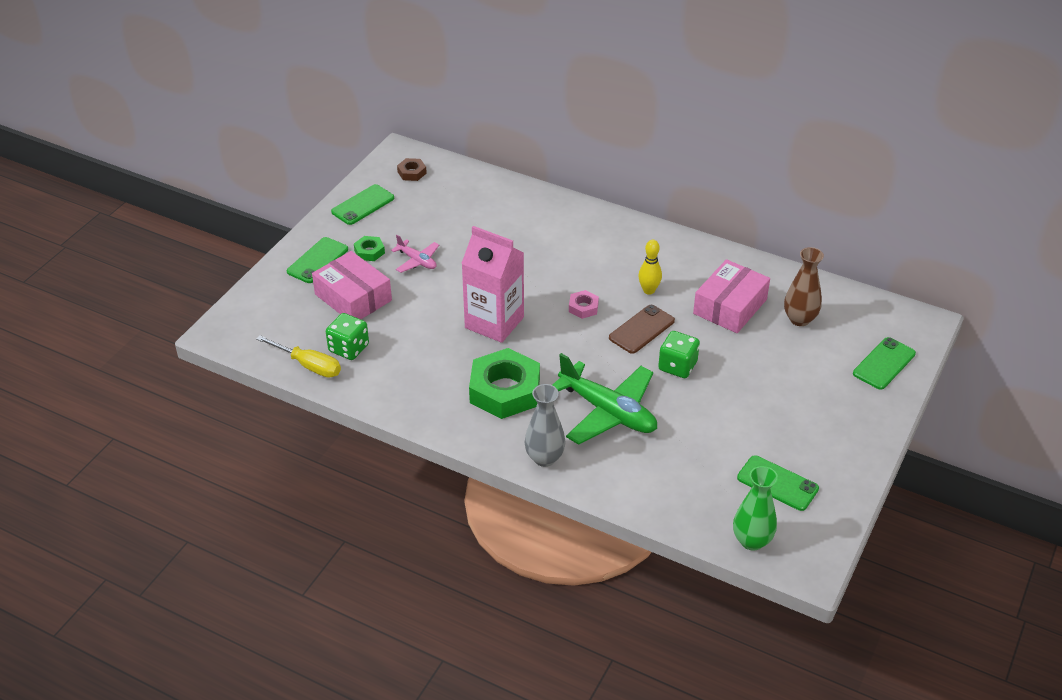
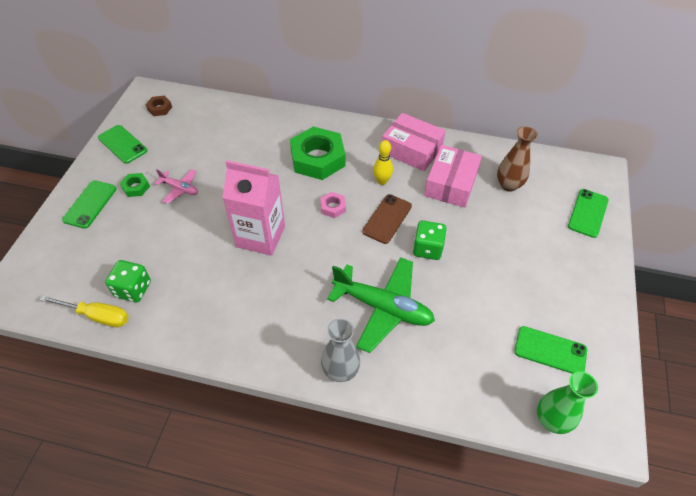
camera: 15 degrees left, 10 degrees up
(353, 297) = (128, 235): pink box -> pink box (411, 150)
(363, 205) = (122, 144): green phone -> green phone turned 75 degrees counterclockwise
(505, 390) = (286, 304): green nut -> green nut (317, 158)

